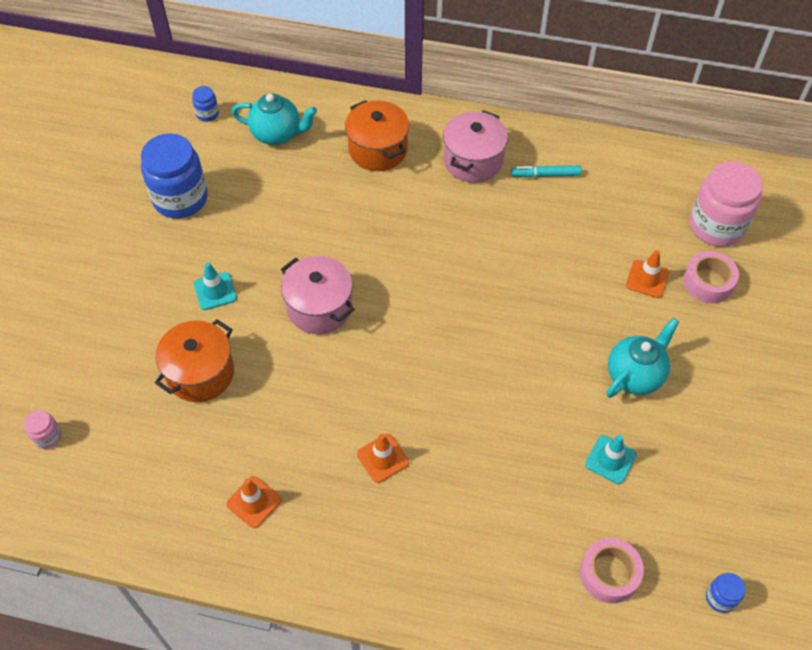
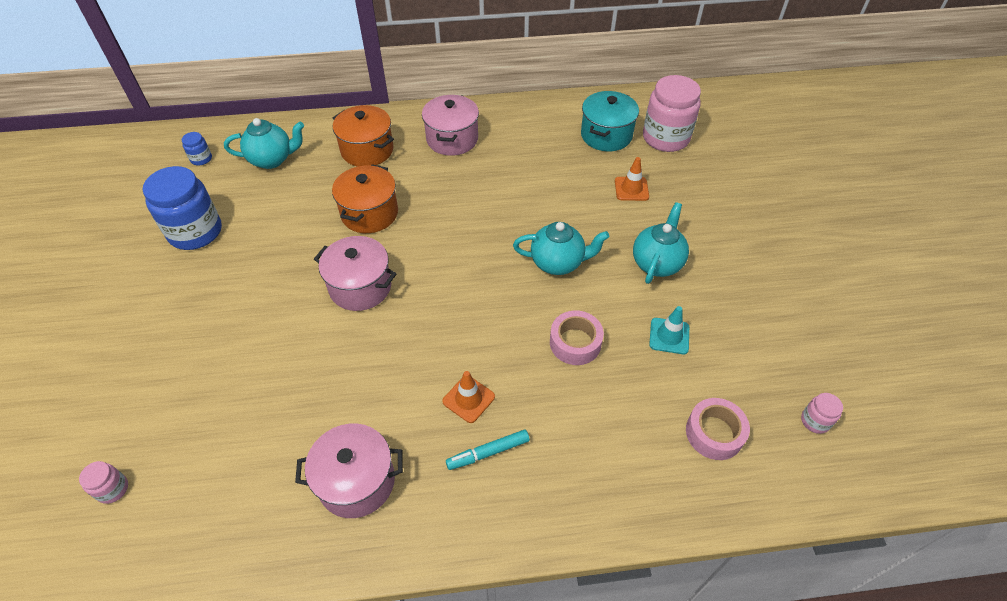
camera: 20 degrees left, 5 degrees down
(200, 373) = (262, 377): orange pot -> orange pot (369, 213)
(215, 291) = (254, 300): turquoise traffic cone -> none
(254, 502) = (357, 481): orange traffic cone -> pink pot
(529, 342) = (558, 263): none -> turquoise teapot
(545, 175) = (516, 135): turquoise marker -> turquoise marker (488, 452)
(648, 203) = (606, 135): none -> turquoise pot
(708, 282) = (679, 179): pink tape -> pink tape (575, 343)
(720, 598) = (815, 421): blue jar -> pink jar

